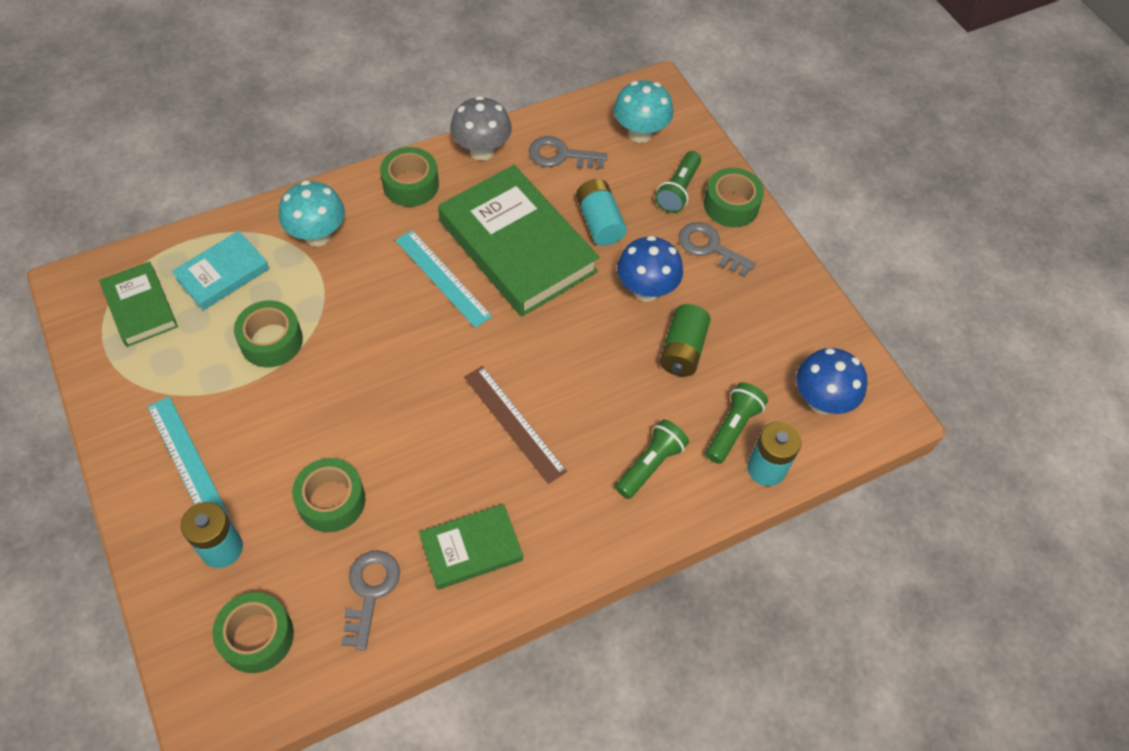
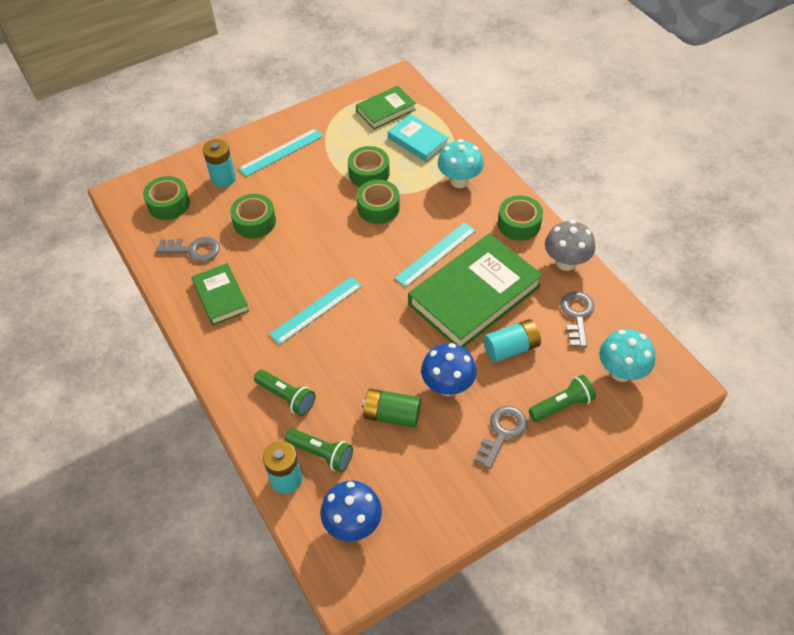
camera: 90 degrees right, 5 degrees down
(514, 423) = (316, 310): brown ruler -> turquoise ruler
(678, 190) = (562, 405): green flashlight -> green flashlight turned 135 degrees clockwise
(731, 205) = (555, 449): green tape -> green tape (378, 208)

